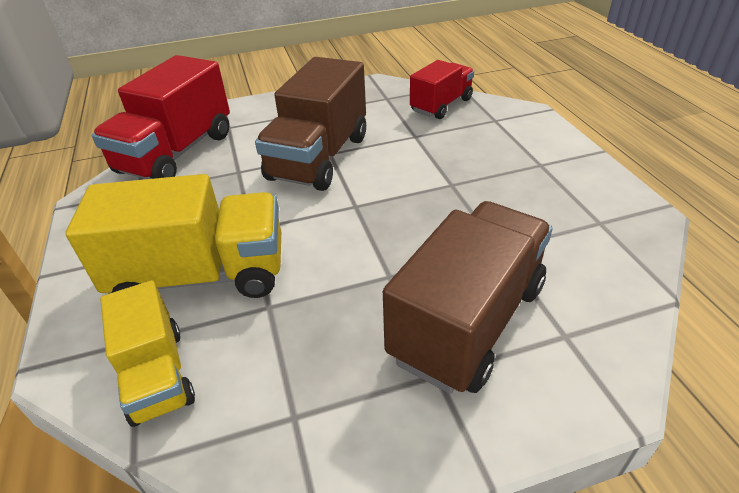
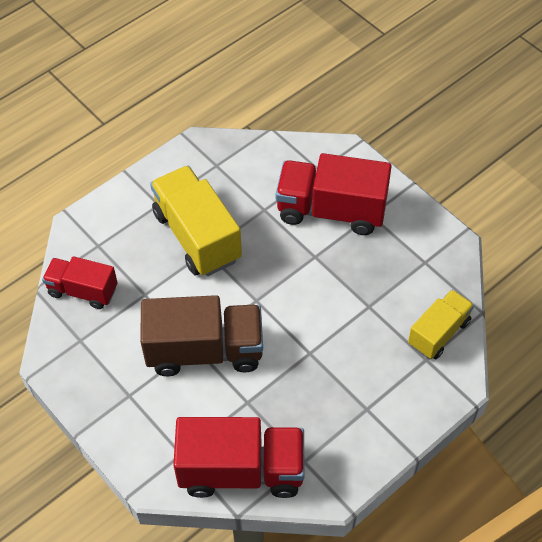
camera: 115 degrees left, 15 degrees up
(201, 276) = (365, 356): yellow truck -> yellow truck (197, 236)
(468, 321) = (331, 210): brown truck -> red truck

